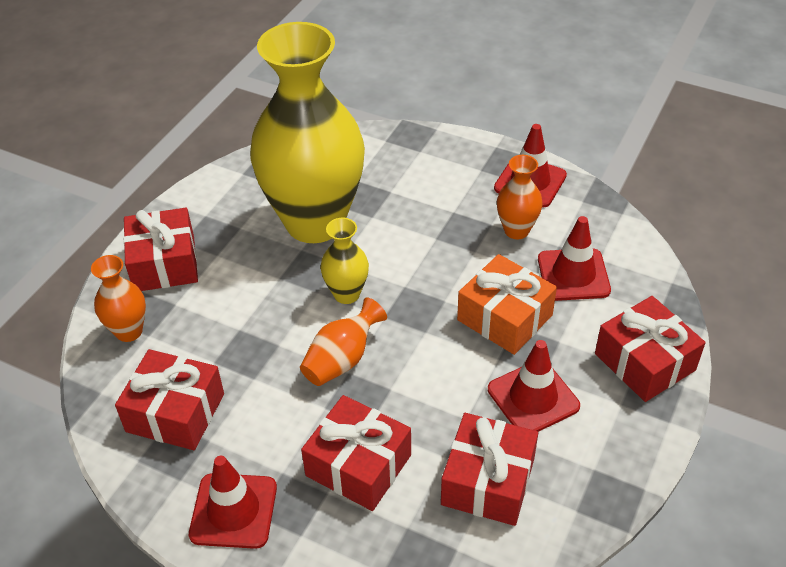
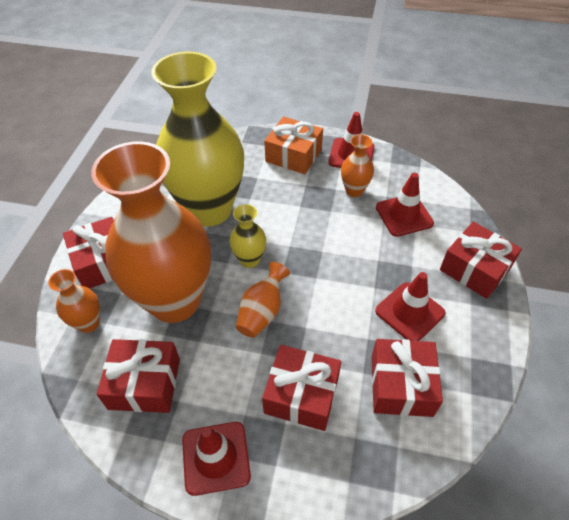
camera: 15 degrees left, 5 degrees up
(238, 325) = (175, 301): none -> orange vase
(505, 317) = (368, 255): orange gift -> orange gift (293, 155)

